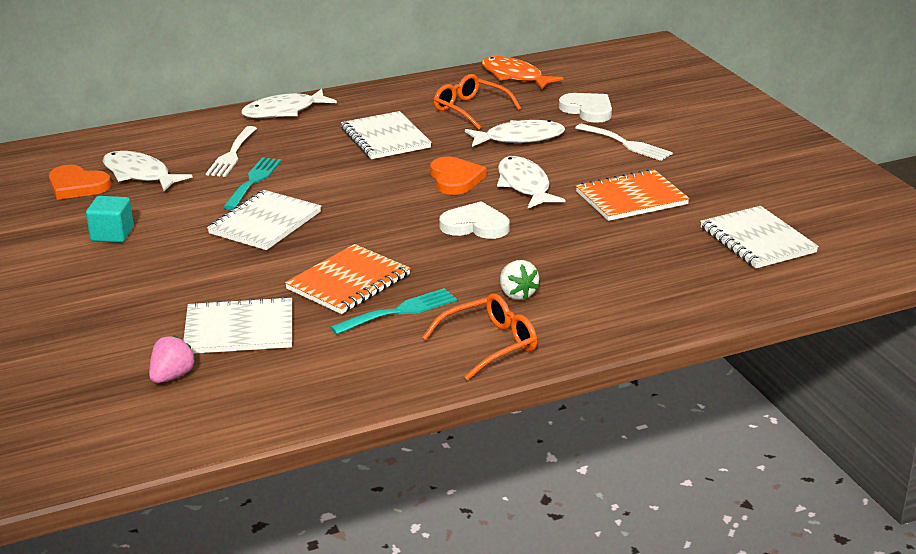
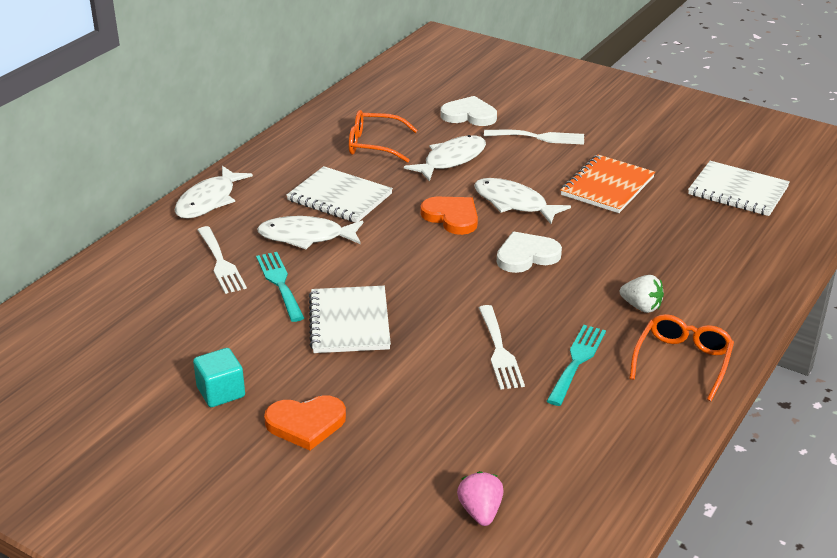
camera: 35 degrees left, 5 degrees up
(77, 186) = (109, 354): orange heart -> orange heart (306, 424)
(139, 174) = (158, 317): white fish -> white fish (306, 237)
(239, 329) = (473, 438): white notebook -> none
(348, 282) = (499, 351): orange notebook -> white fork
(514, 76) = (368, 100): orange fish -> none

